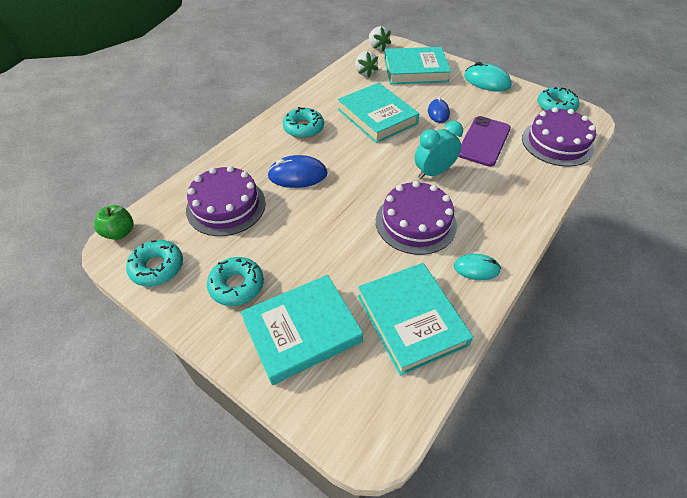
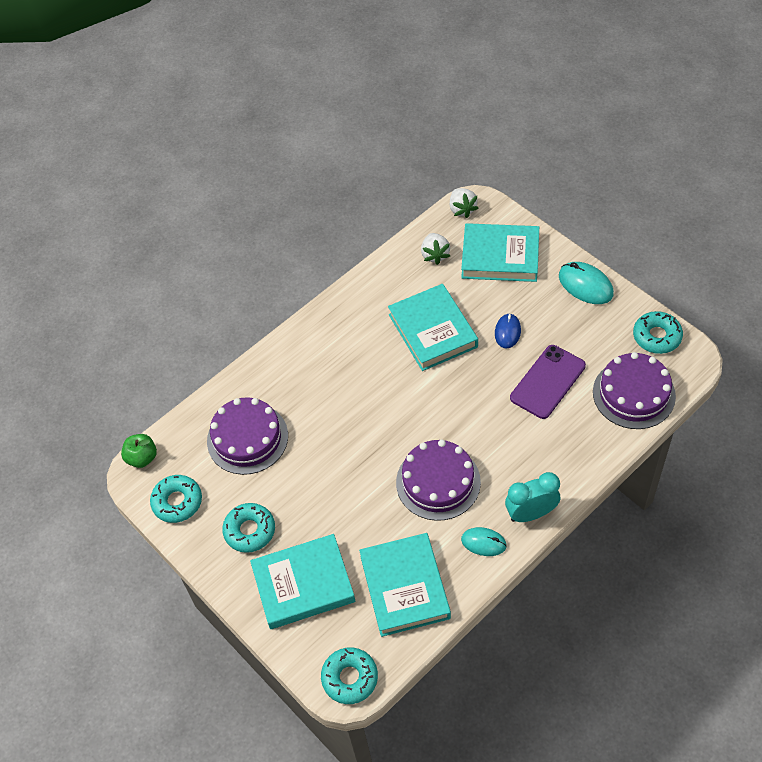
camera: 15 degrees right, 5 degrees up
(297, 175) = (326, 406): blue mouse -> none
(303, 128) = (344, 339): turquoise donut -> turquoise donut (350, 678)
(433, 172) = (475, 420): turquoise clock -> turquoise clock (531, 513)

